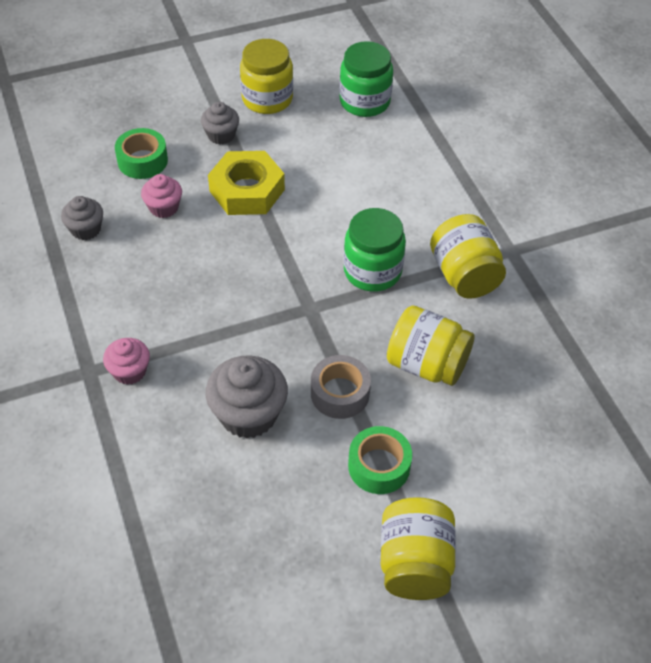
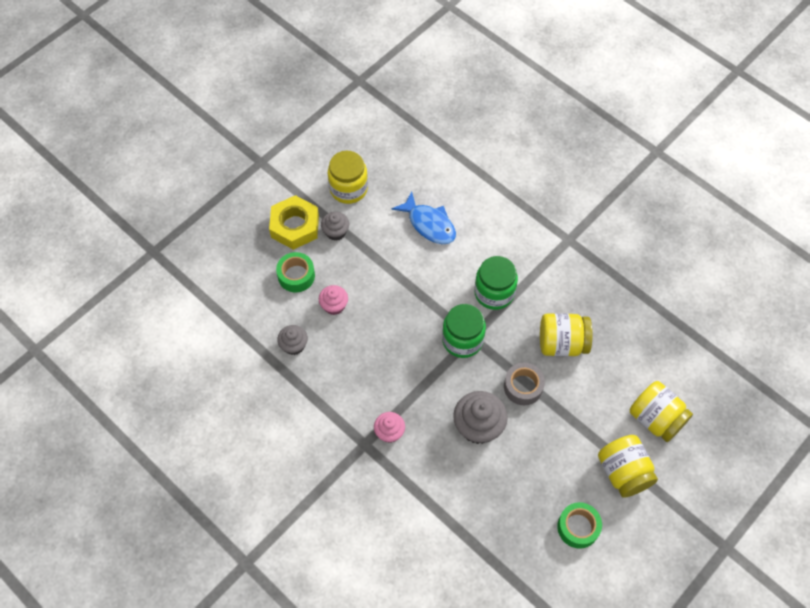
camera: 25 degrees left, 10 degrees up
(247, 190) = (380, 268): yellow nut -> yellow nut (295, 226)
(339, 168) = (429, 224): none -> blue fish
(364, 102) = (415, 163): green jar -> green jar (462, 340)
(379, 466) = (571, 423): green tape -> green tape (578, 527)
(464, 275) = (550, 270): yellow jar -> yellow jar (656, 419)

